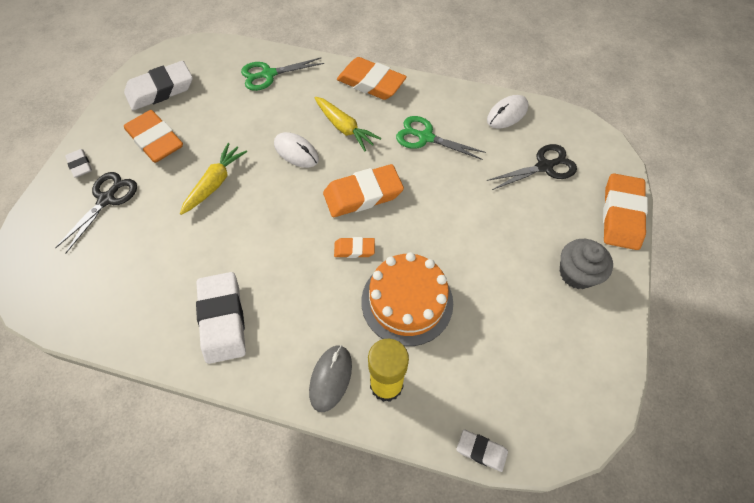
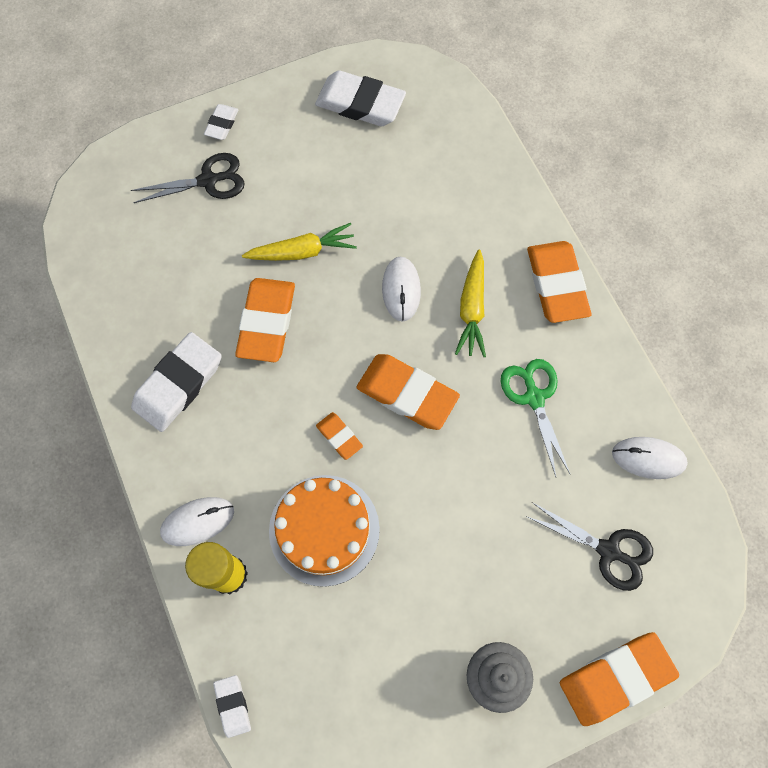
camera: 50 degrees right, 10 degrees up
(155, 140) = (301, 157): orange eraser -> orange eraser (267, 322)
(268, 74) = (471, 178): green scissors -> none
(330, 378) = (197, 521): grey mouse -> white mouse

